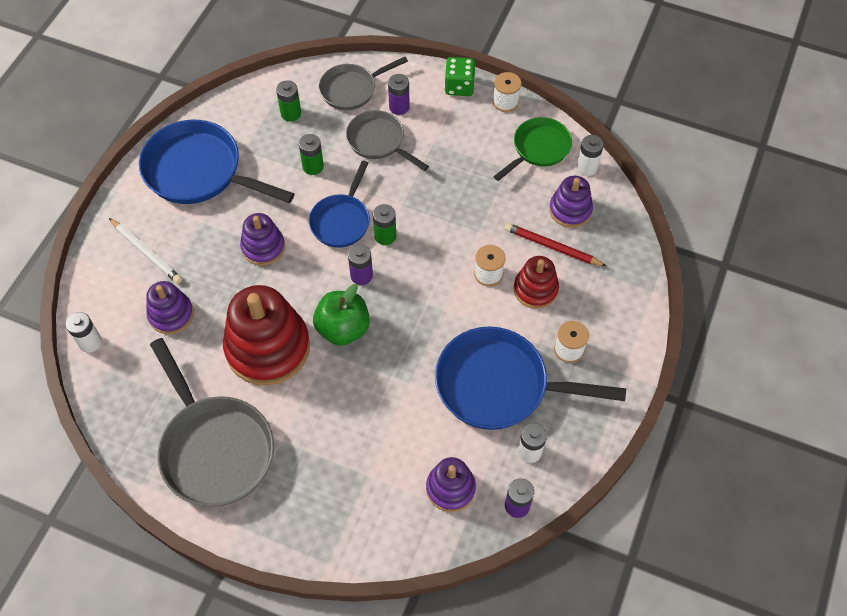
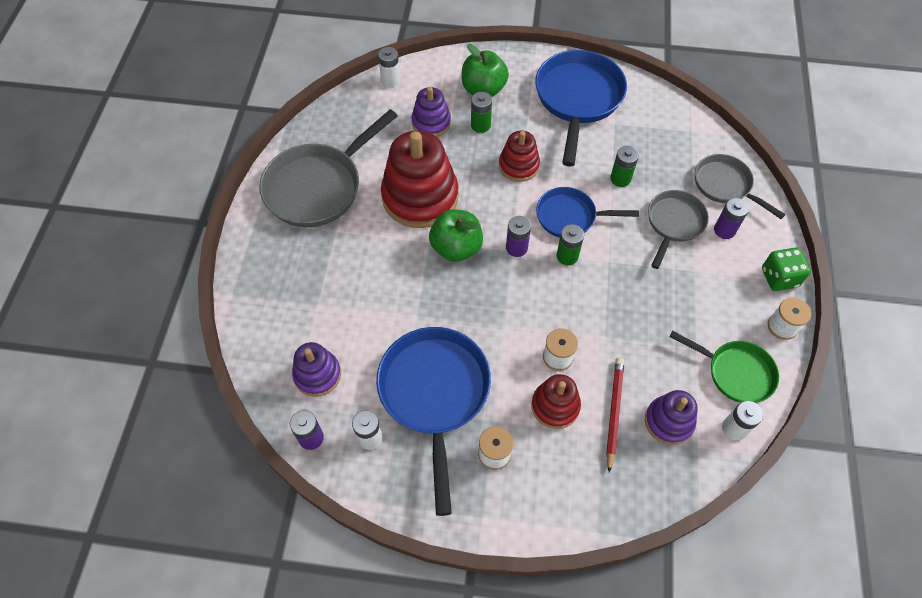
camera: 75 degrees right, 0 degrees up
(146, 253) = (483, 89): white pencil -> green apple
(263, 247) = (519, 166): purple stacking toy -> red stacking toy
(291, 113) = (672, 146): green battery -> green battery (480, 125)

